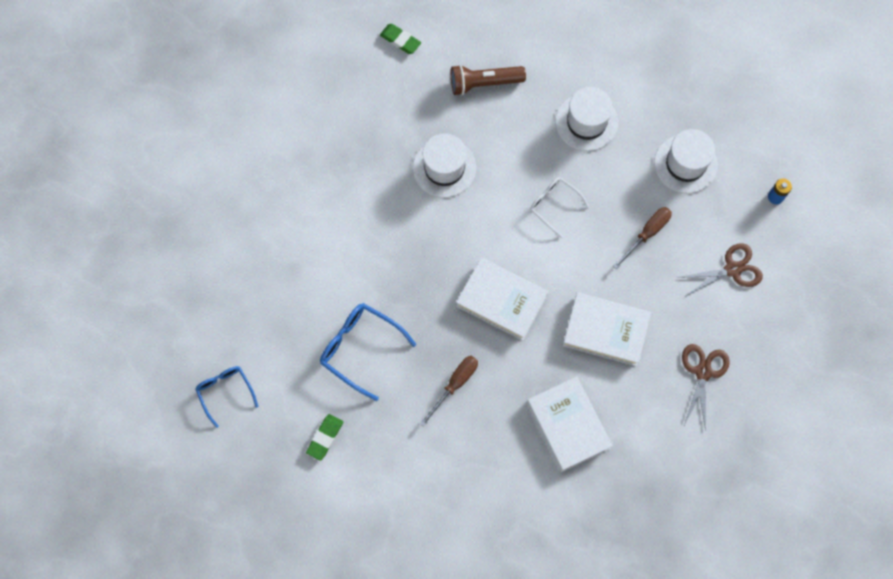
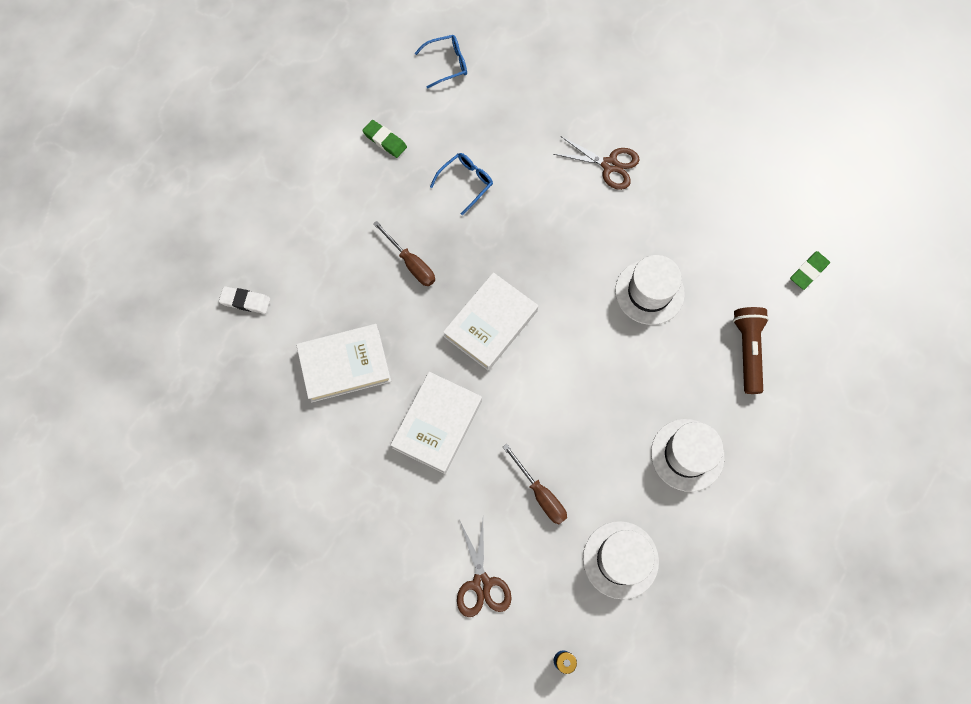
camera: 100 degrees right, 0 degrees up
(360, 348) = (466, 182): blue glasses -> blue glasses, size x0.65
(524, 537) = (245, 301): none -> white eraser
(554, 205) = (590, 398): white glasses -> none
(703, 372) = (370, 519): brown scissors -> brown scissors (609, 165)

